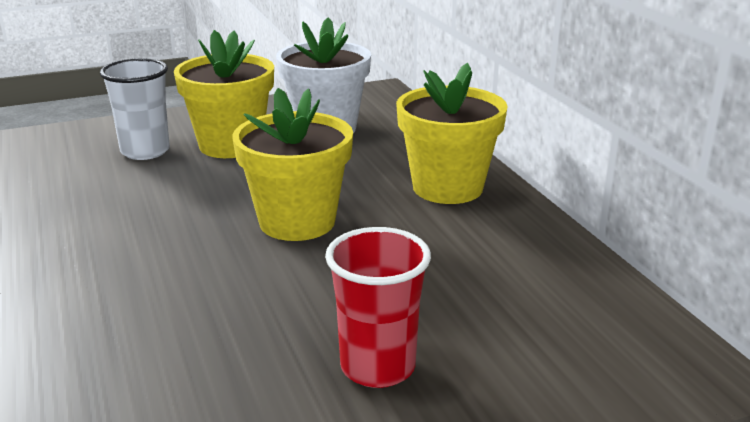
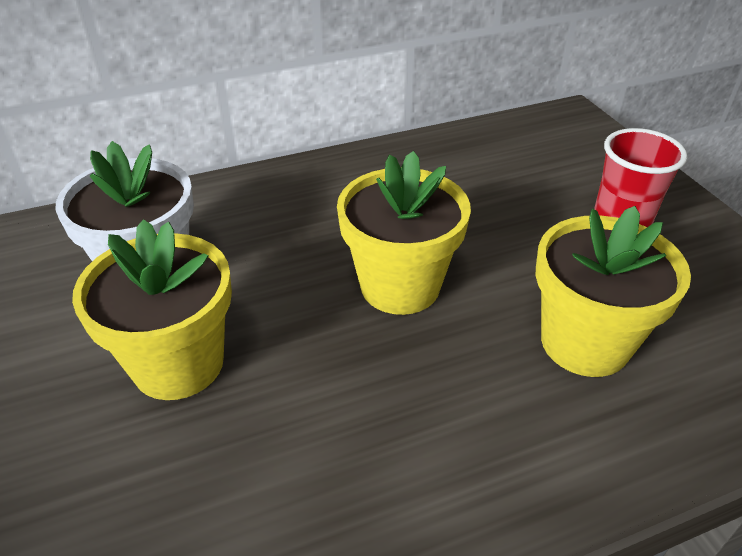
camera: 90 degrees left, 15 degrees up
(145, 151) = (174, 467): white cup -> none
(447, 187) = (327, 190): yellow flower pot -> yellow flower pot (584, 342)

